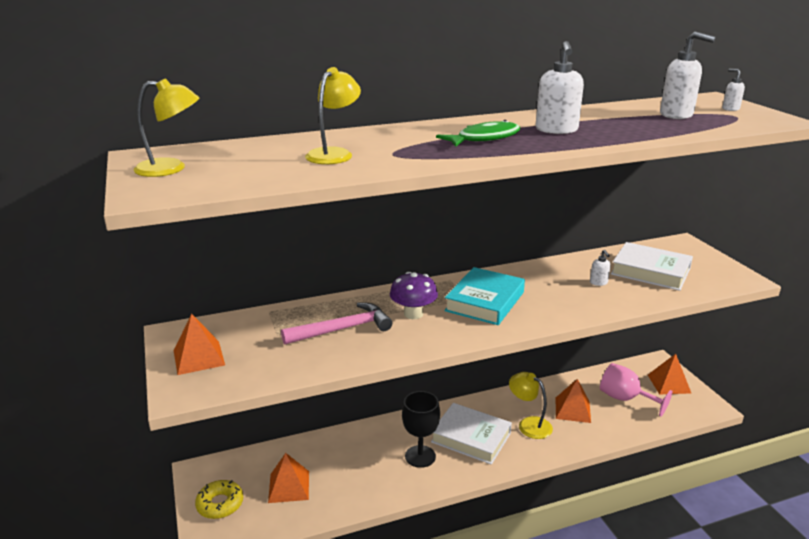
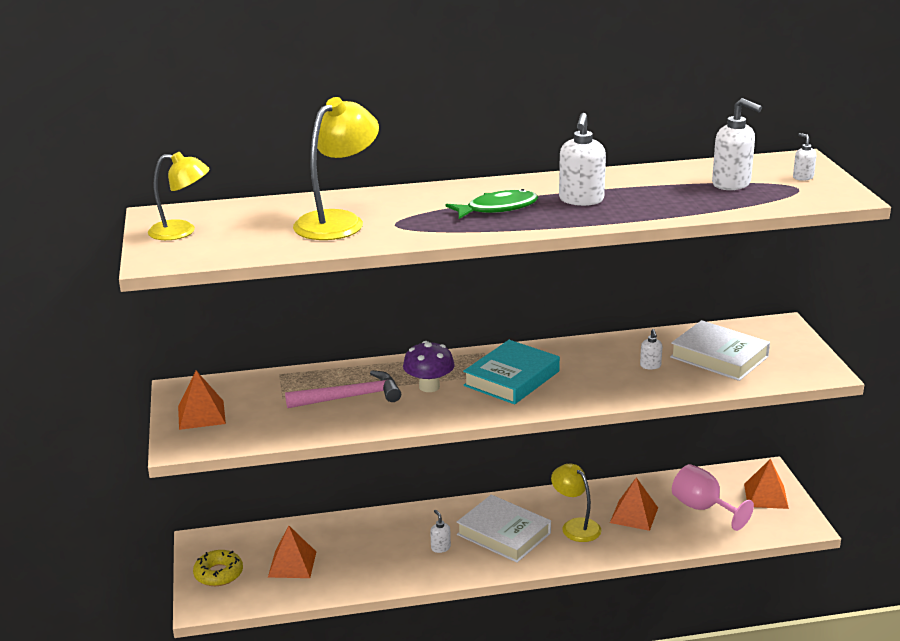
camera: 10 degrees right, 0 degrees up
(334, 154) = (338, 221): yellow lamp -> yellow lamp, size x1.51
(420, 456) = (440, 548): black goblet -> white soap dispenser

